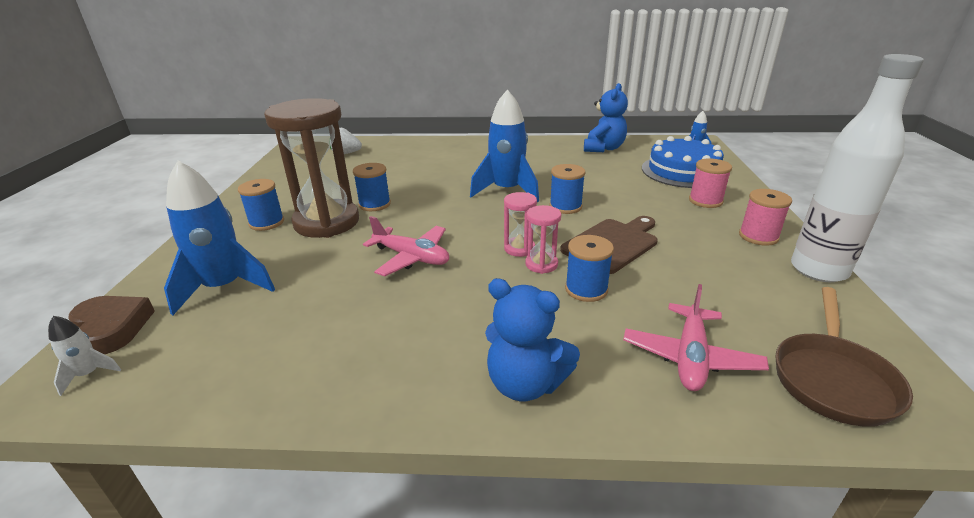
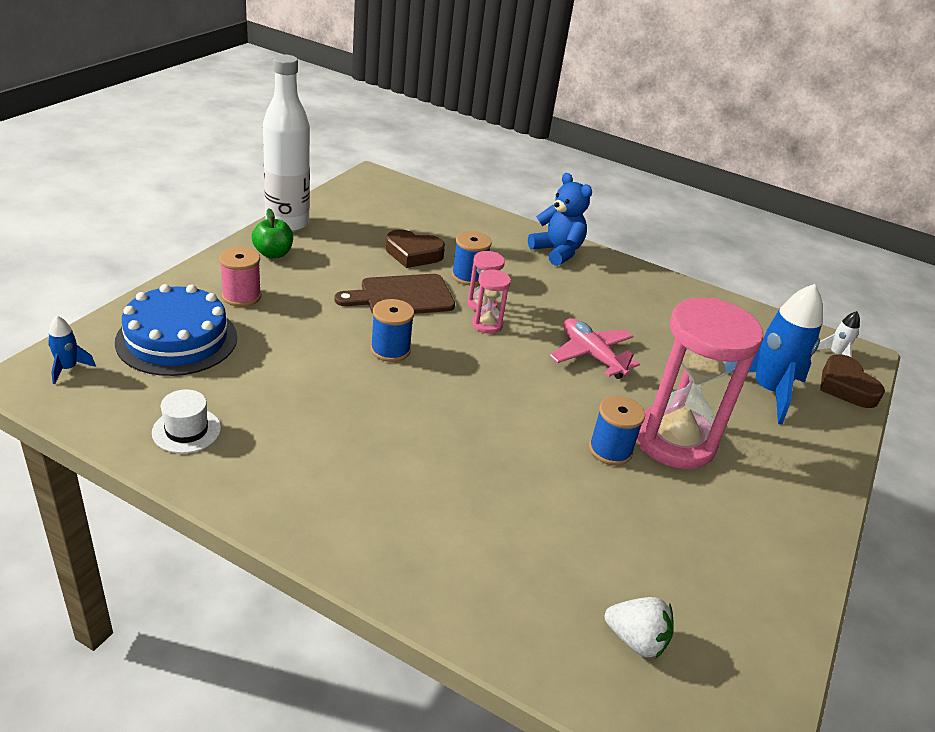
camera: 160 degrees left, 5 degrees up
(266, 222) = (751, 472): blue spool -> none
(327, 222) = (674, 441): brown hourglass -> pink hourglass
(507, 191) = (429, 402): blue rocket -> none
(603, 148) = (186, 430): blue teddy bear -> white hat
(668, 291) = (413, 254): none -> brown heart
(690, 357) = (453, 227): pink plane -> none
(758, 236) = (273, 254): pink spool -> green apple
(832, 379) = (396, 197): brown pan -> none

